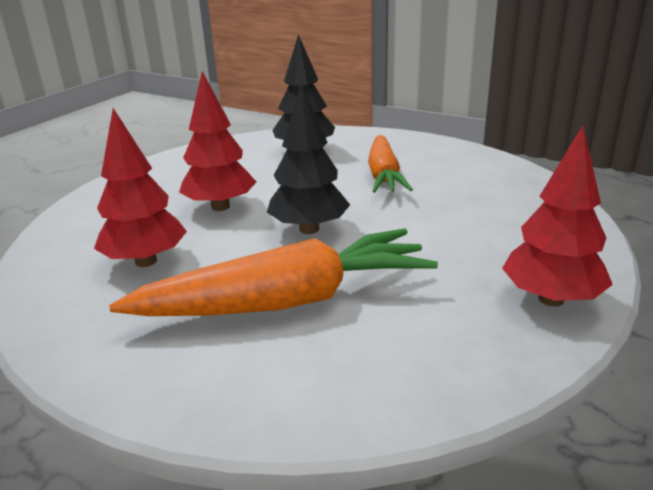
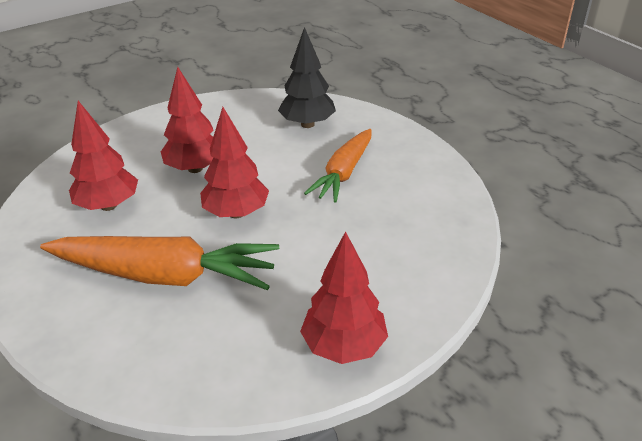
camera: 25 degrees right, 10 degrees up
(309, 229) = (236, 213): black tree -> red tree

